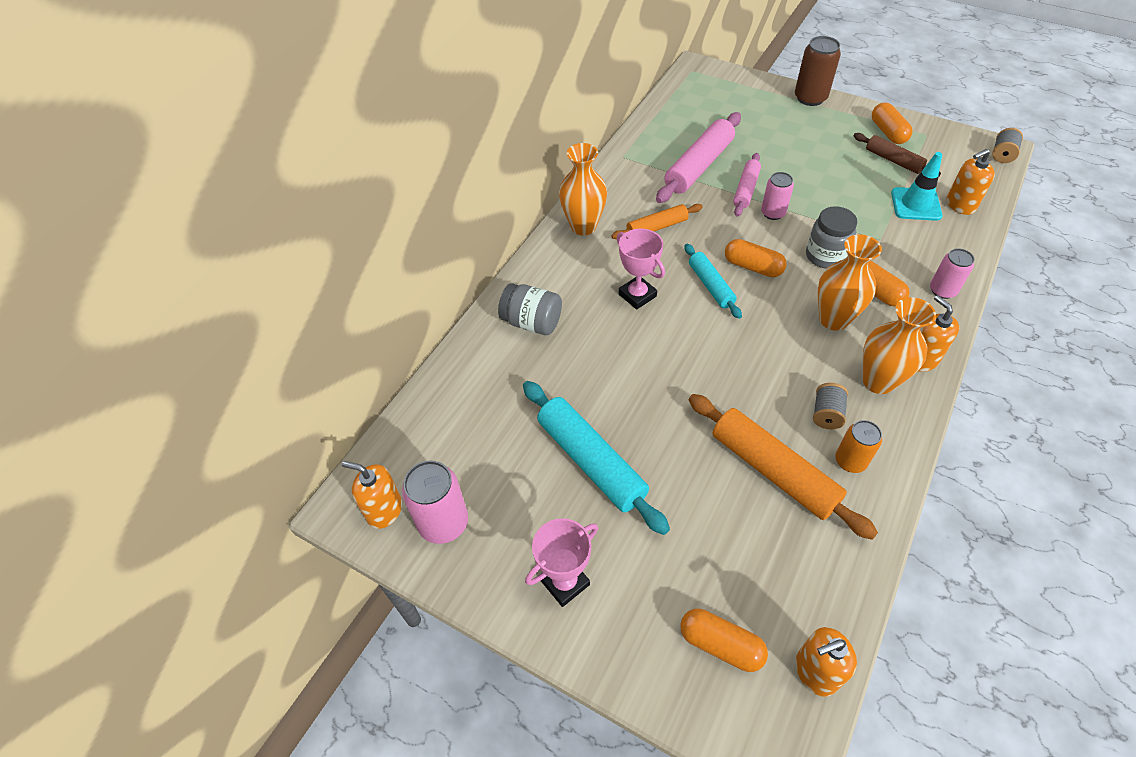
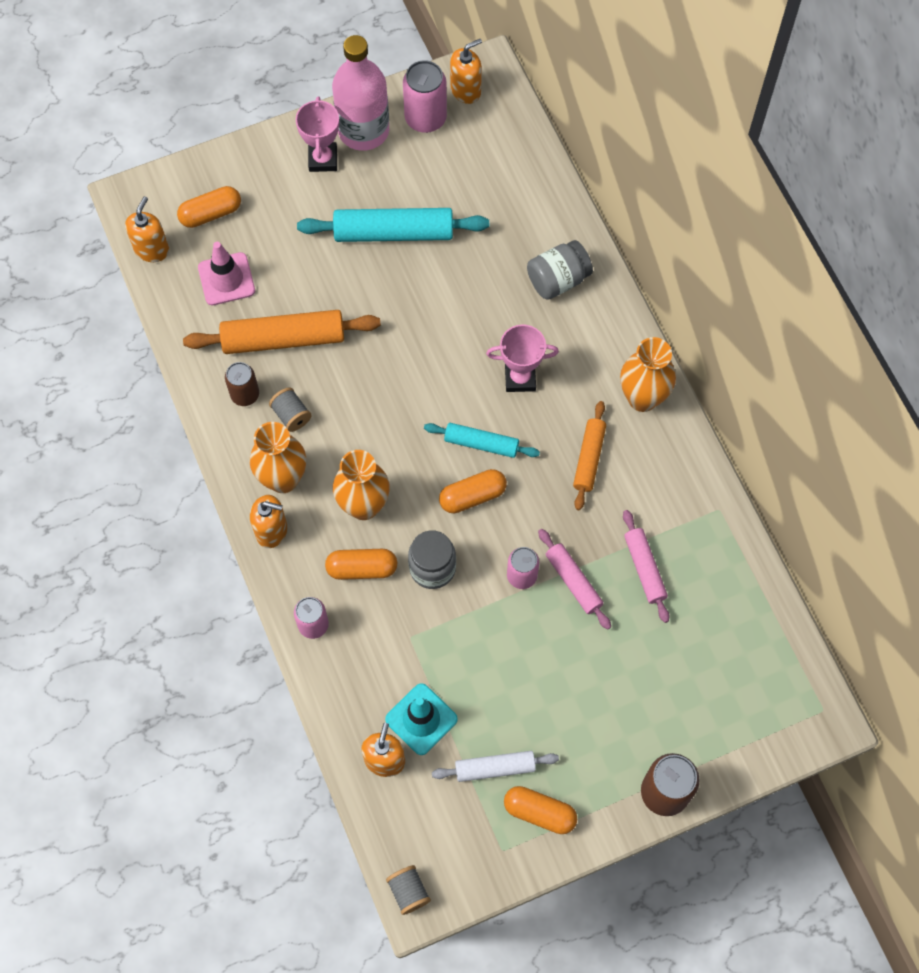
camera: 125 degrees right, 15 degrees up
(500, 569) = (363, 130): none -> pink bottle
(698, 166) = (644, 568): pink rolling pin -> pink rolling pin, size x0.59
(770, 567) = (226, 279): none -> pink traffic cone
(850, 461) = (245, 394): orange can -> brown can
(893, 160) = (495, 768): brown rolling pin -> white rolling pin

